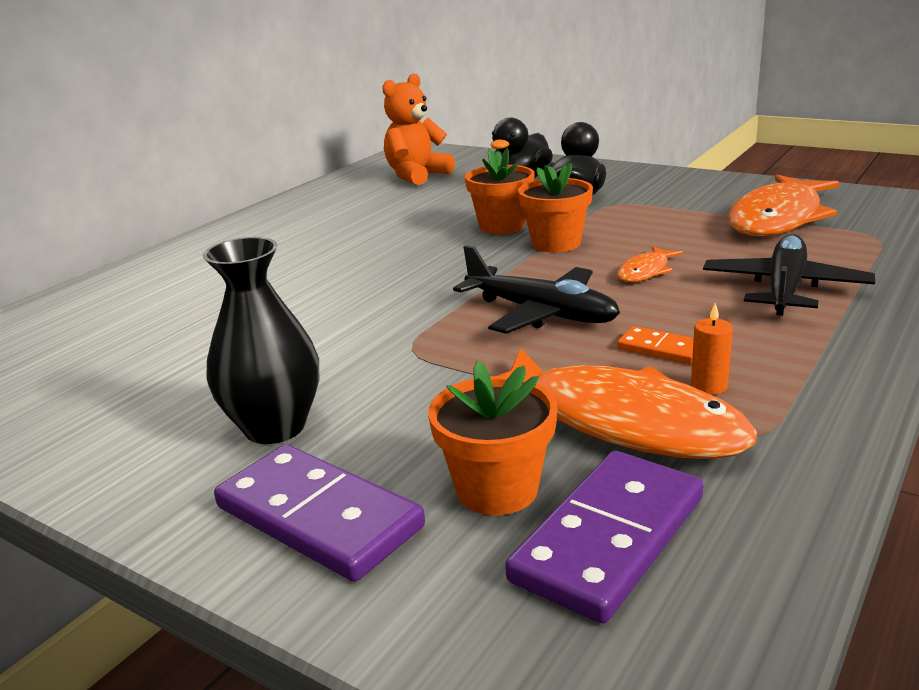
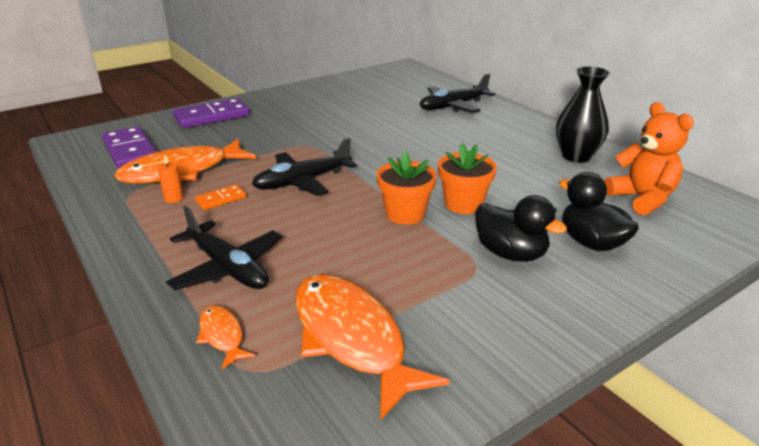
camera: 110 degrees right, 5 degrees up
(167, 285) = (453, 106): none -> black plane
(275, 427) = (276, 116): black vase -> black vase (576, 156)
(497, 489) = (181, 141): orange flower pot -> none
(645, 271) = (317, 229): orange fish -> orange fish (222, 336)

